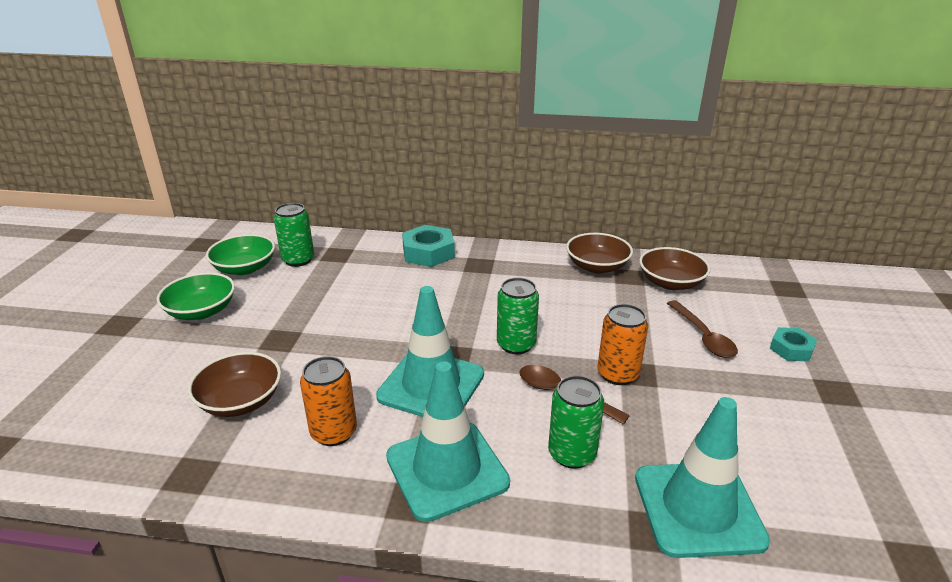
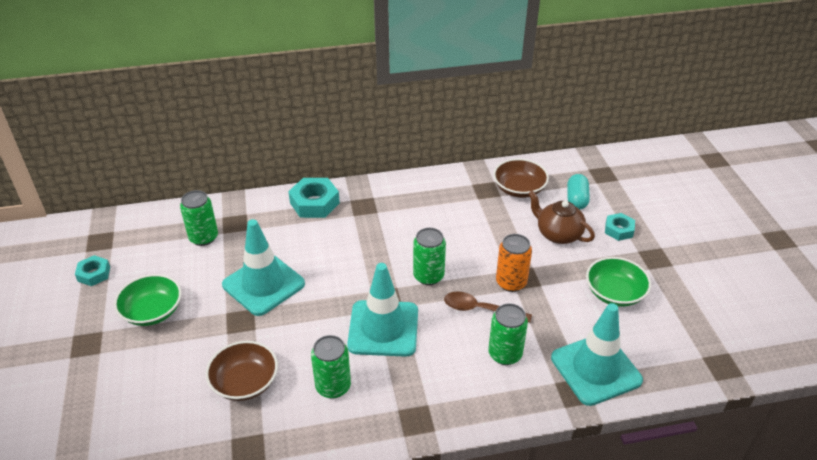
camera: 20 degrees left, 10 degrees up
(175, 268) = (94, 274): none -> turquoise nut
(244, 268) = (160, 258): green bowl -> green bowl (614, 293)
(334, 432) = (333, 386): orange can -> green can
(447, 470) = (428, 390): turquoise traffic cone -> turquoise traffic cone (263, 284)
(597, 266) = (458, 186): brown bowl -> none
(703, 336) = (558, 234): brown spoon -> brown teapot
(742, 306) = (576, 199): none -> turquoise capsule

